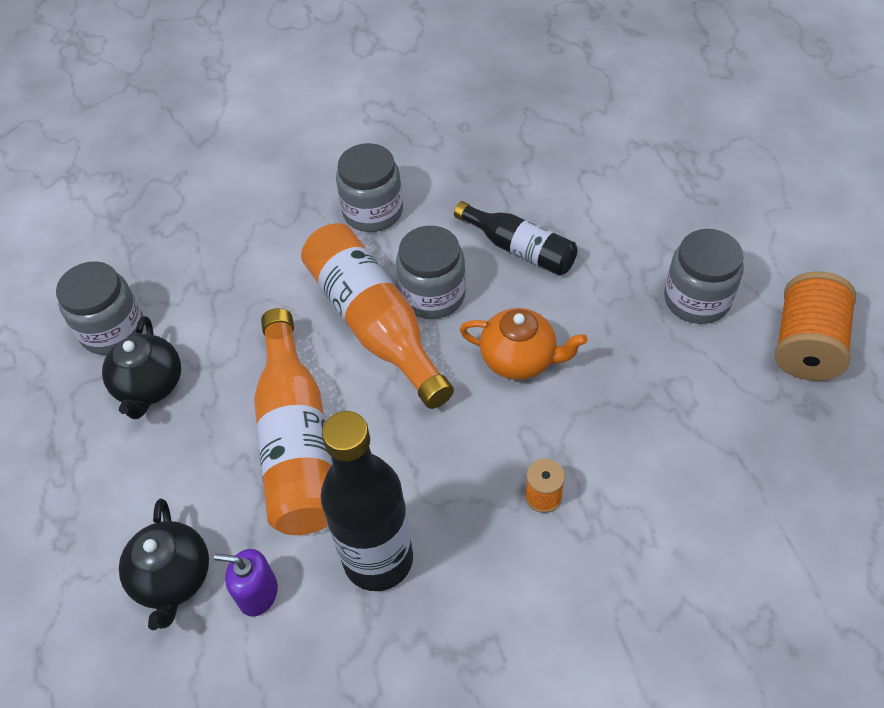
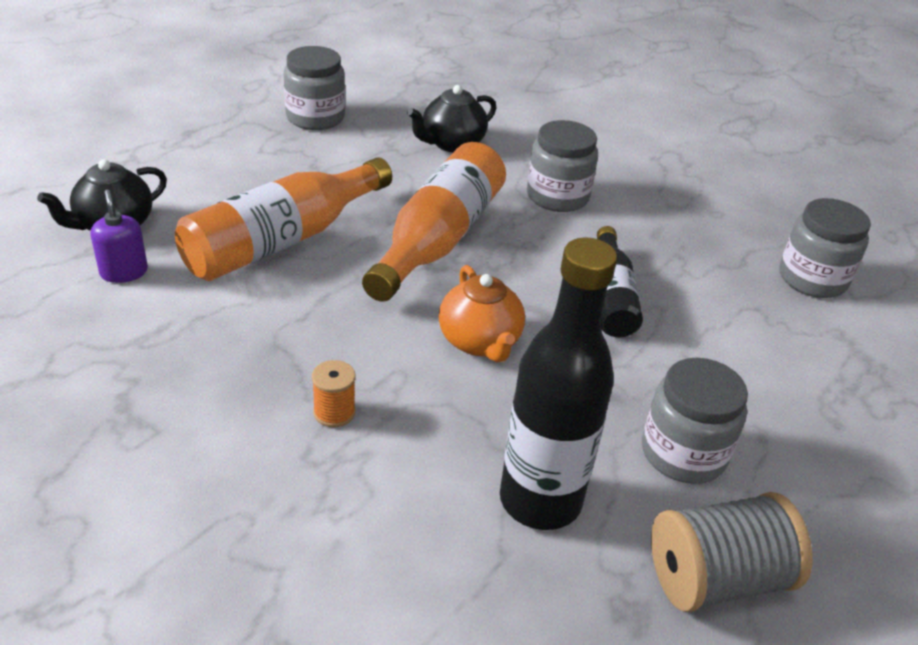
camera: 50 degrees right, 15 degrees down
(150, 386) = (278, 152): black teapot -> black teapot (451, 143)
(378, 559) = (196, 327): black bottle -> black bottle (540, 500)
(433, 295) = (501, 262): grey jar -> grey jar (812, 279)
(806, 345) = (716, 578): orange spool -> grey spool

